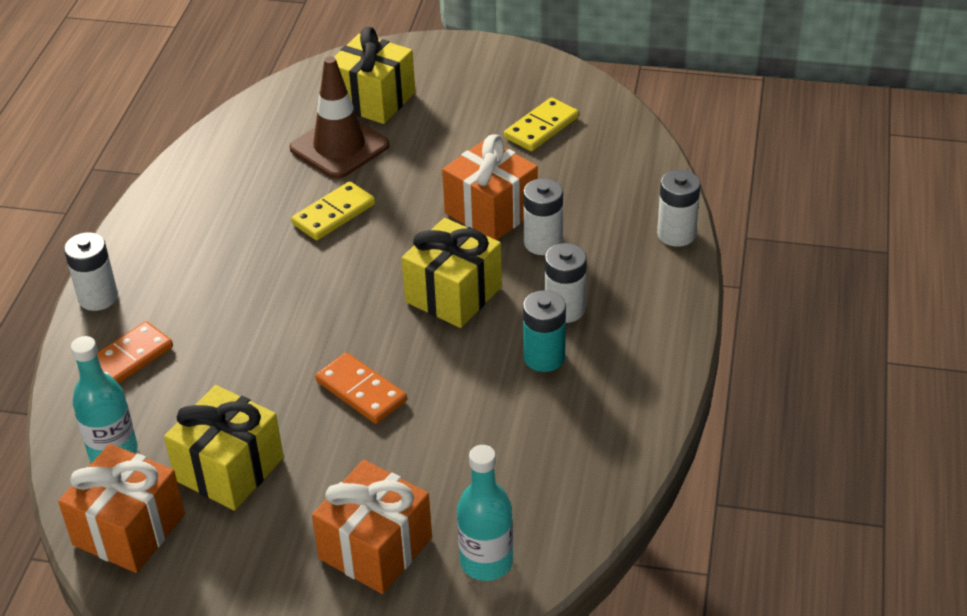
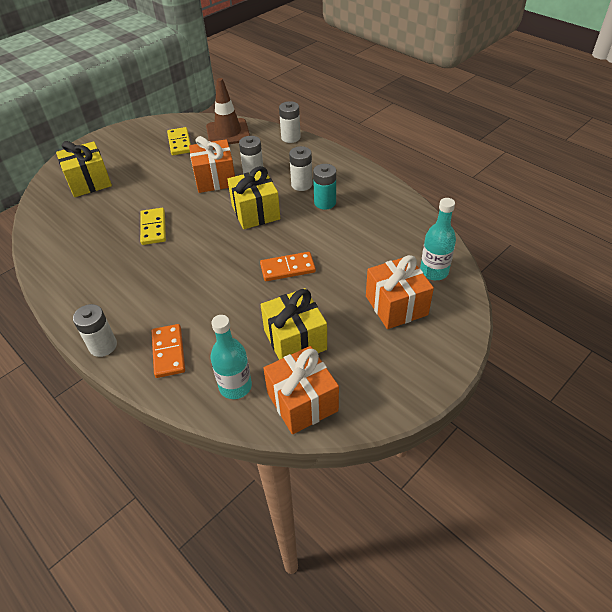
camera: 55 degrees left, 5 degrees up
(339, 147) = (107, 206): brown traffic cone -> brown traffic cone (228, 133)

